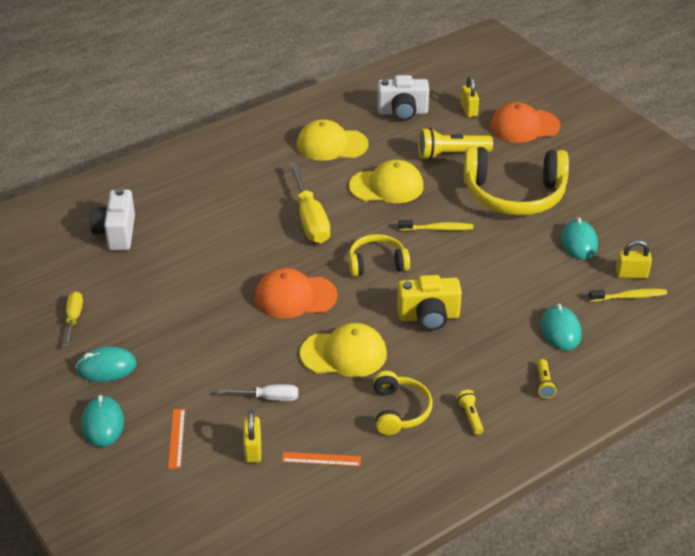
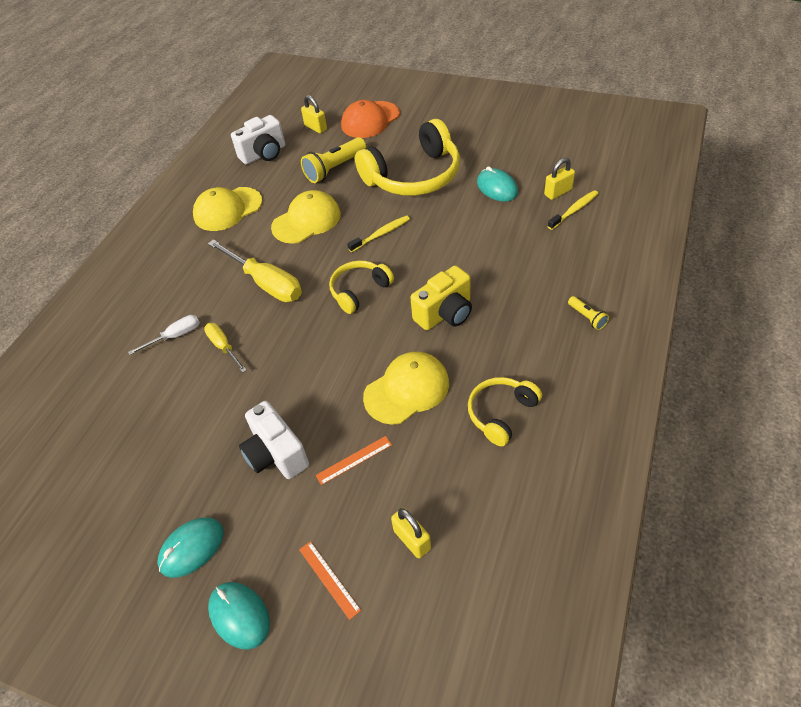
camera: 30 degrees left, 10 degrees up
(74, 318) = (113, 516): yellow screwdriver -> yellow screwdriver (223, 347)
(116, 233) = (88, 398): white camera -> white camera (276, 454)
(269, 398) = (379, 476): white screwdriver -> white screwdriver (175, 336)
(295, 297) = (316, 362): orange cap -> none
(321, 459) = (481, 506): orange ruler -> orange ruler (354, 460)
(399, 410) = (501, 413): yellow headphones -> yellow headphones turned 105 degrees counterclockwise
(470, 416) = (561, 381): yellow flashlight -> none
(560, 330) = (554, 265): turquoise mouse -> none

